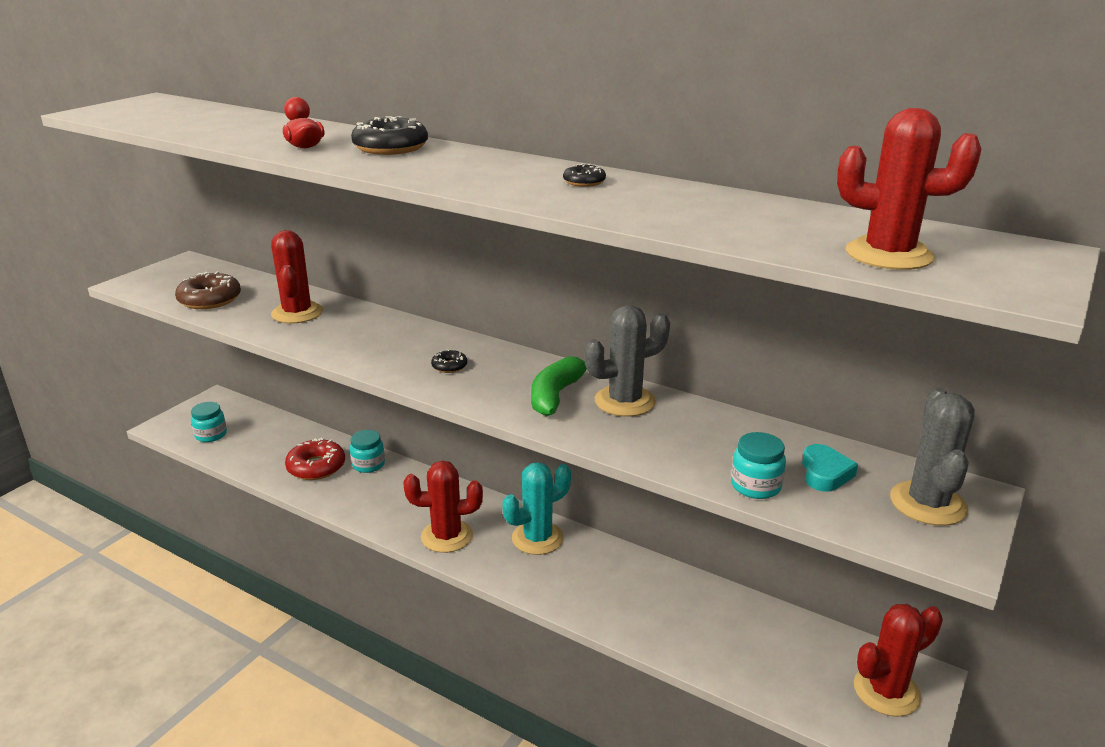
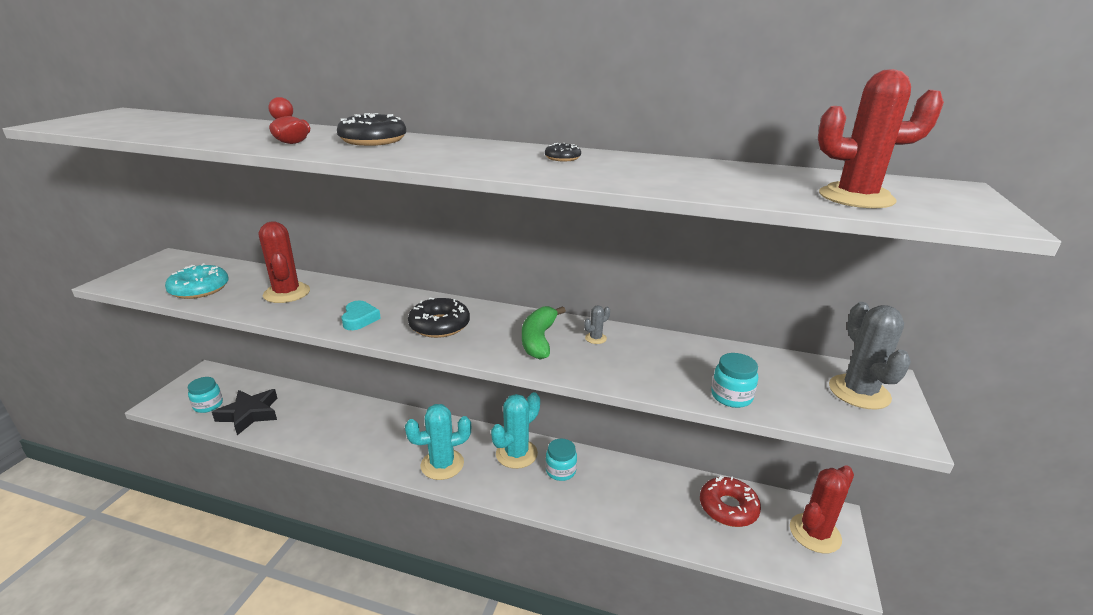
camera: 15 degrees left, 0 degrees up
(210, 300) = (199, 289): brown donut -> turquoise donut
(251, 450) = (250, 414): none -> black star
(316, 467) = (312, 420): red donut -> red donut (728, 507)
(368, 464) = (358, 412): turquoise jar -> turquoise jar (560, 471)
(447, 536) = (442, 464): red cactus -> turquoise cactus
(449, 366) = (439, 325): black donut -> black donut, size x1.99
(624, 401) = (595, 338): grey cactus -> grey cactus, size x0.44
(825, 473) = (774, 378): turquoise heart -> turquoise heart (359, 319)

